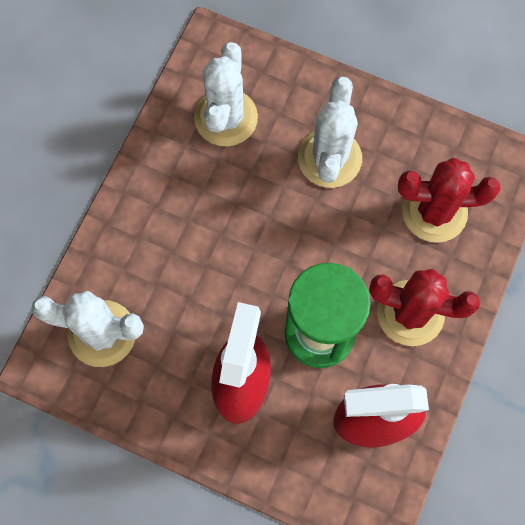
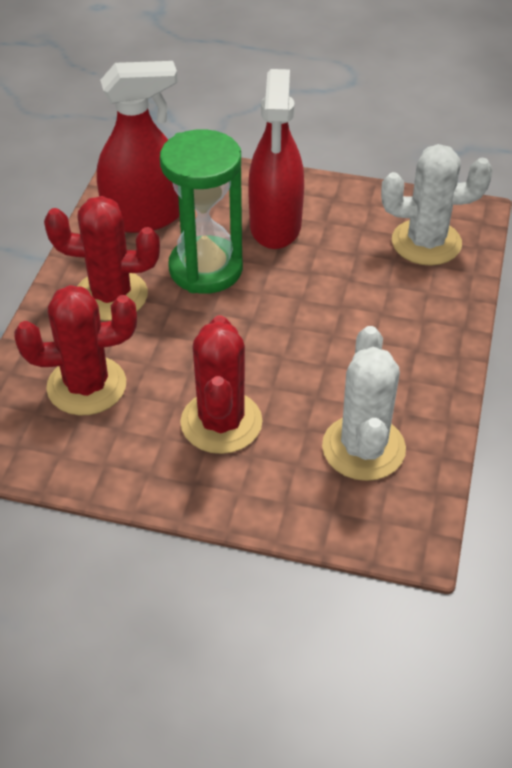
camera: 170 degrees right, 25 degrees down
(329, 158) = (221, 422): white cactus -> red cactus

